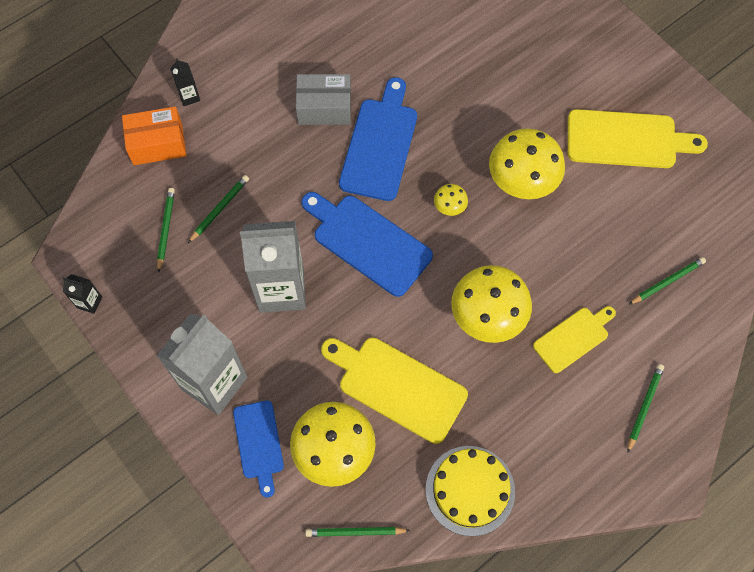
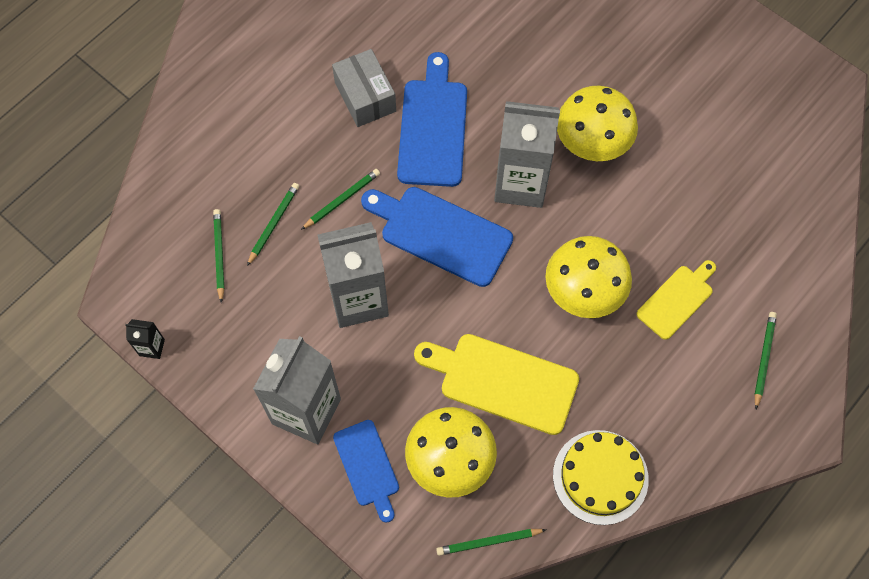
camera: 10 degrees left, 0 degrees up
(157, 144) = (191, 164): orange box -> none
(189, 96) = (215, 107): black carton -> none
(324, 108) = (365, 97): grey box -> grey box turned 75 degrees clockwise
(449, 208) = (520, 183): yellow mushroom -> grey carton
(627, 140) = (693, 82): yellow cutting board -> none
(667, 281) = (763, 224): green pencil -> green pencil (342, 200)

